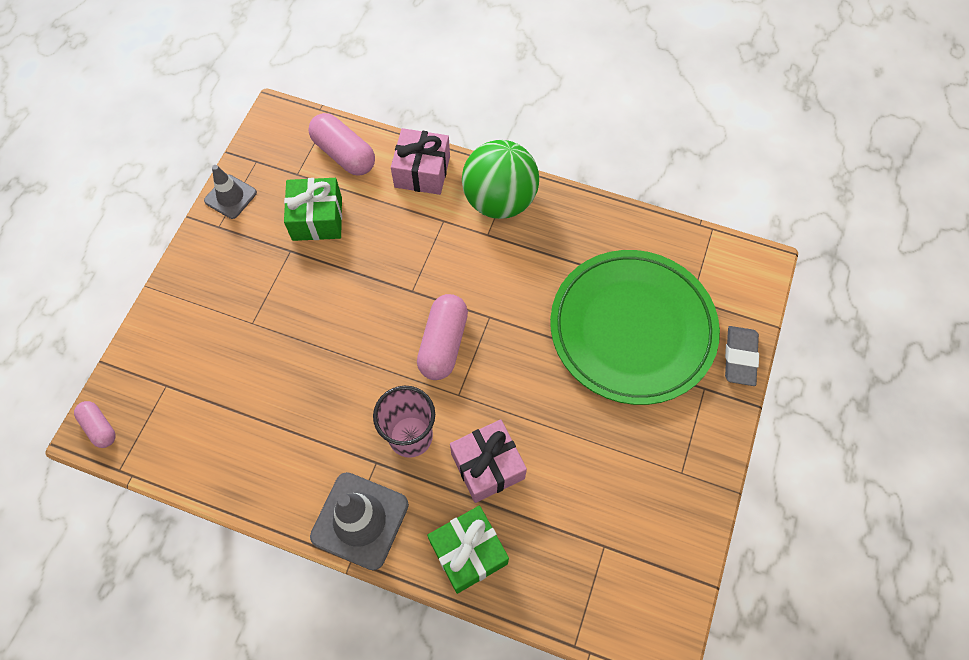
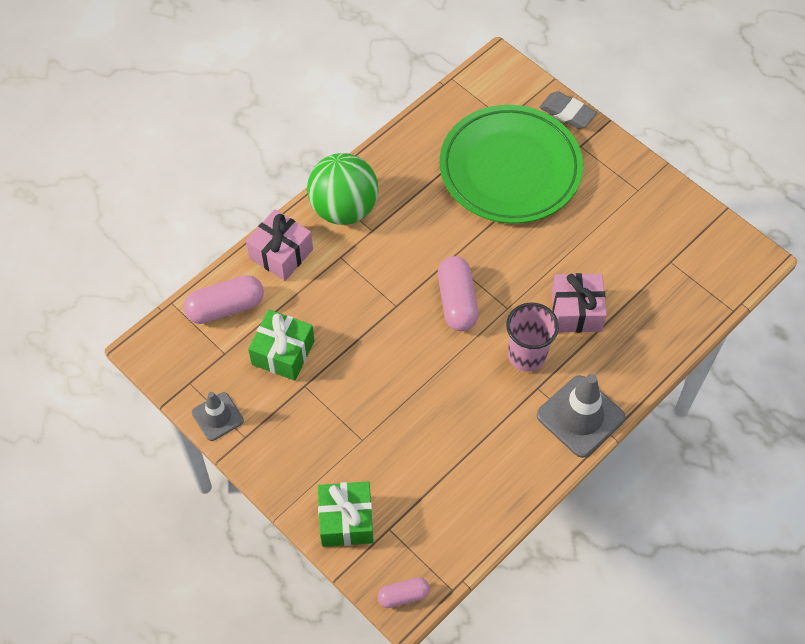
camera: 65 degrees left, 5 degrees down
(443, 343) = (457, 301): pink capsule -> pink capsule turned 45 degrees clockwise
(468, 552) = (638, 351): green gift -> green gift (346, 520)

